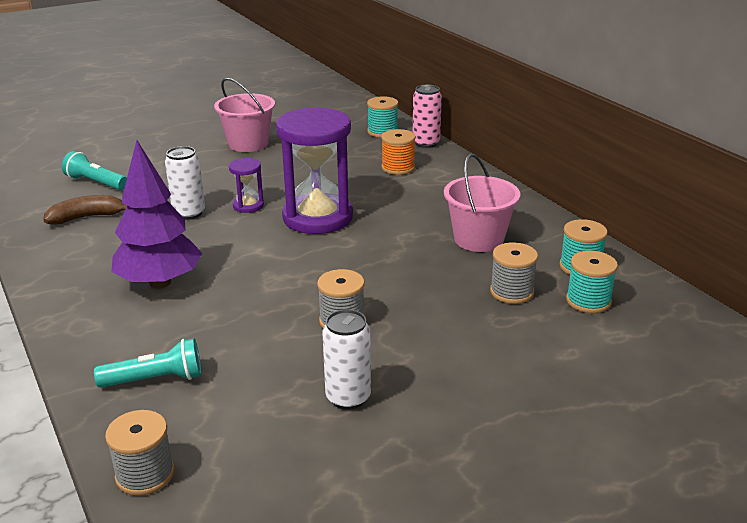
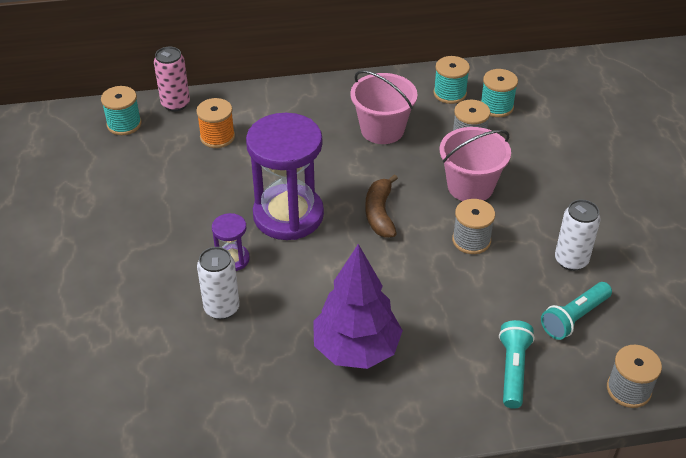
camera: 70 degrees left, 15 degrees up
(87, 217) = (178, 398): brown banana -> brown banana (380, 213)
(96, 183) = (87, 383): turquoise flashlight -> turquoise flashlight (574, 318)
(248, 144) = (74, 231): pink bucket -> pink bucket (470, 186)

